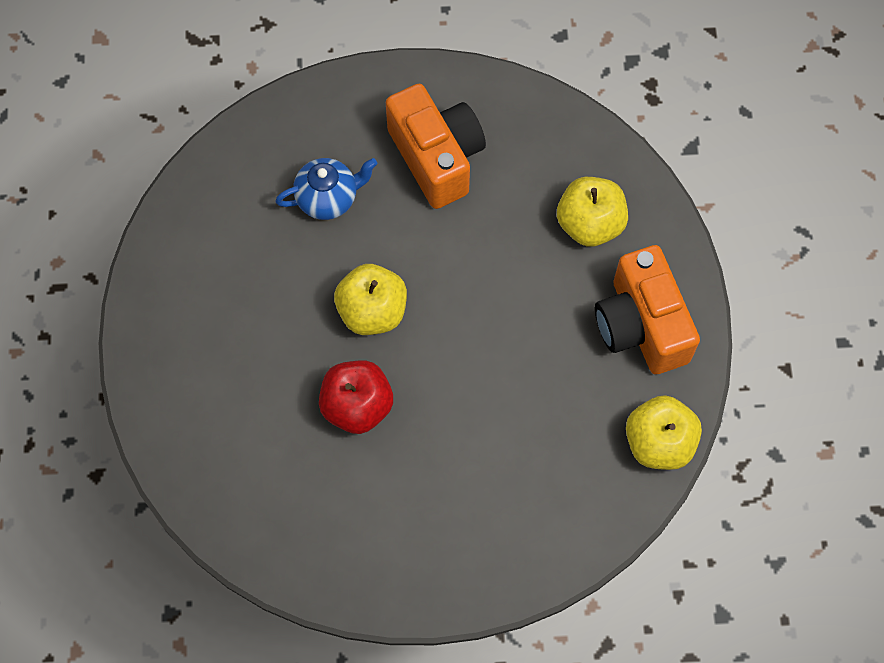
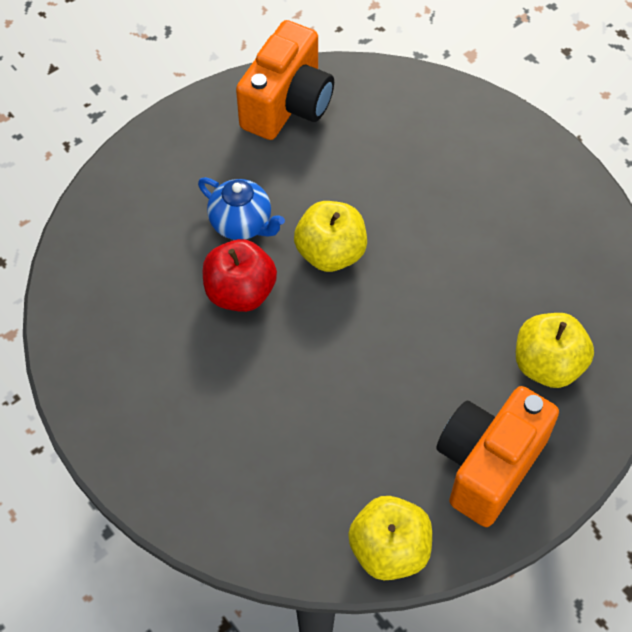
camera: 55 degrees right, 10 degrees down
(328, 198) = (401, 165): blue teapot -> blue teapot (242, 224)
(436, 157) = (503, 216): orange camera -> orange camera (287, 105)

